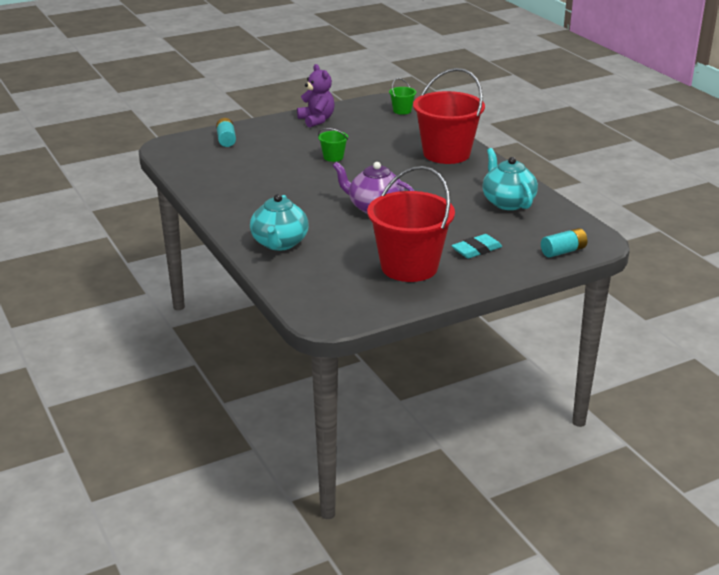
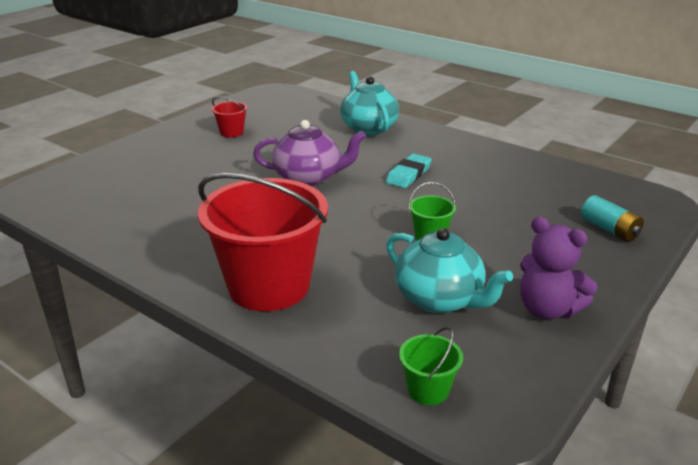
camera: 155 degrees right, 0 degrees up
(409, 267) = (231, 132): red bucket -> red bucket, size x0.42
(476, 250) = (171, 158): turquoise eraser -> turquoise eraser (408, 174)
(507, 202) = (147, 220): turquoise teapot -> turquoise teapot (440, 299)
(563, 251) = (73, 174): turquoise battery -> none

